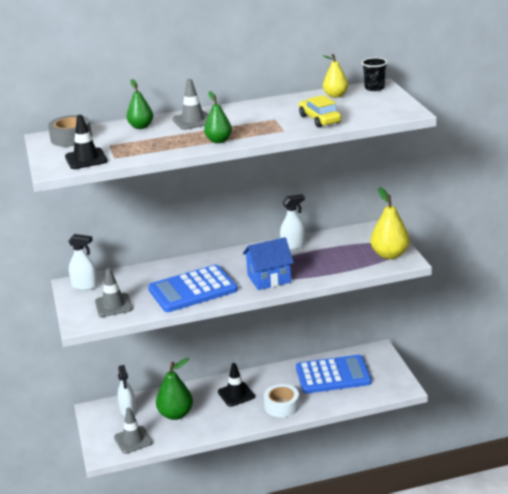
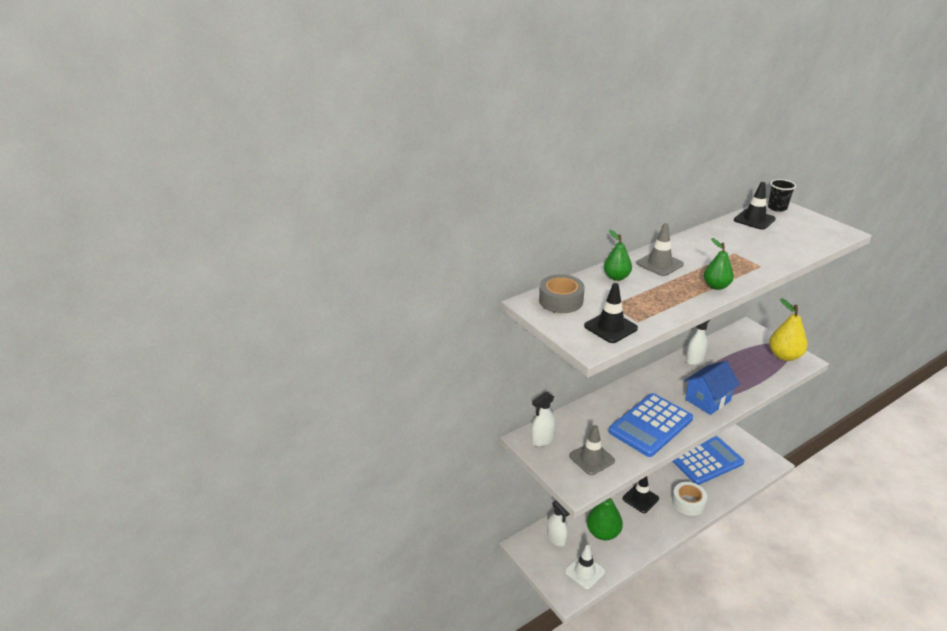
camera: 20 degrees left, 5 degrees up
(85, 286) = (542, 439): white spray bottle -> white spray bottle turned 150 degrees clockwise
(133, 440) = (584, 571): grey traffic cone -> white traffic cone
(319, 119) = (776, 249): yellow car -> none
(335, 95) = (754, 220): yellow pear -> black traffic cone

